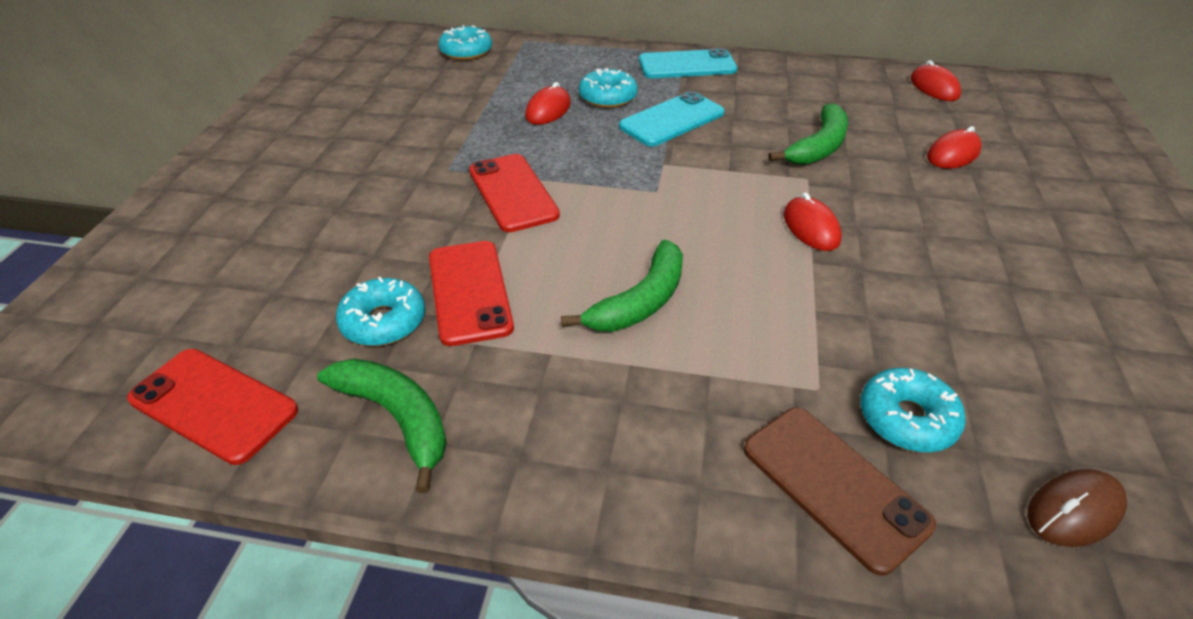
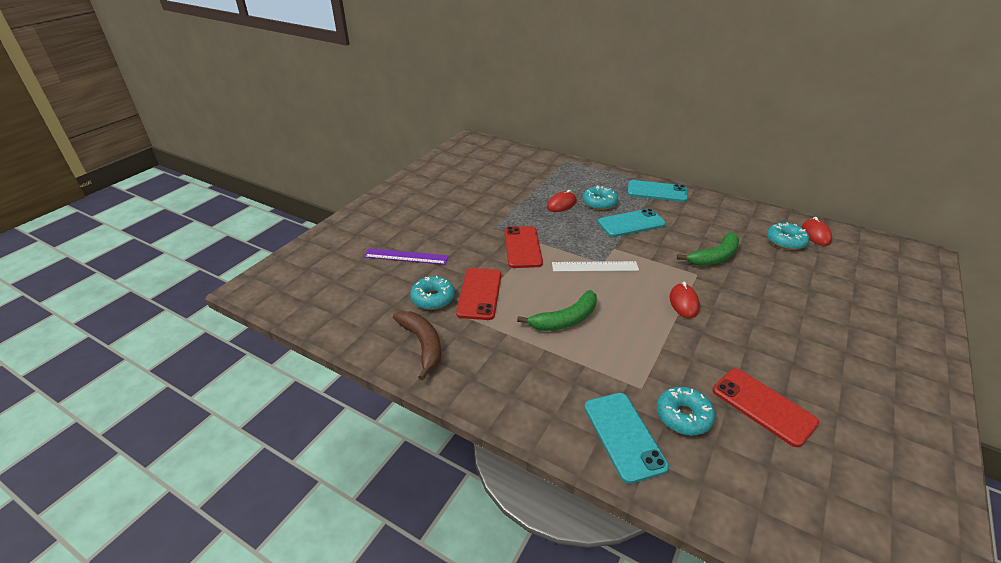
camera: 20 degrees right, 5 degrees down
(213, 405) = (345, 317): red phone -> red phone (763, 406)
(301, 255) = (406, 256): none -> purple ruler
(397, 418) = (422, 344): green banana -> brown banana
(466, 52) = (530, 162): turquoise donut -> turquoise donut (785, 241)
(647, 200) = (595, 266): none -> white ruler
(834, 486) = (624, 436): brown phone -> turquoise phone
(953, 154) = (802, 279): red mouse -> none
(1074, 511) = (754, 488): brown mouse -> none

